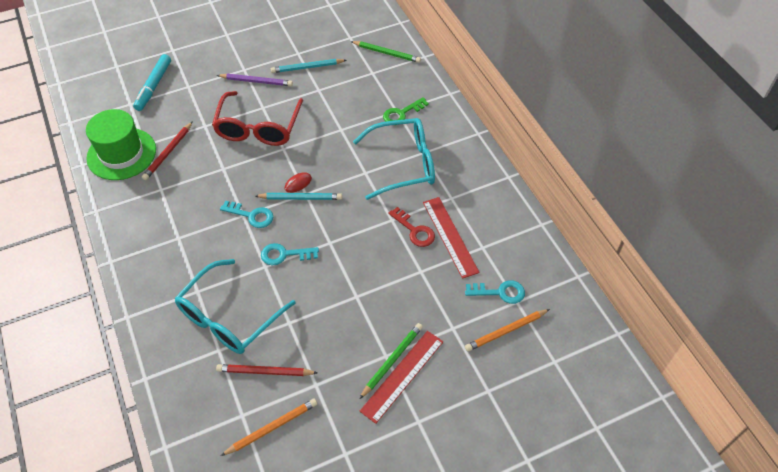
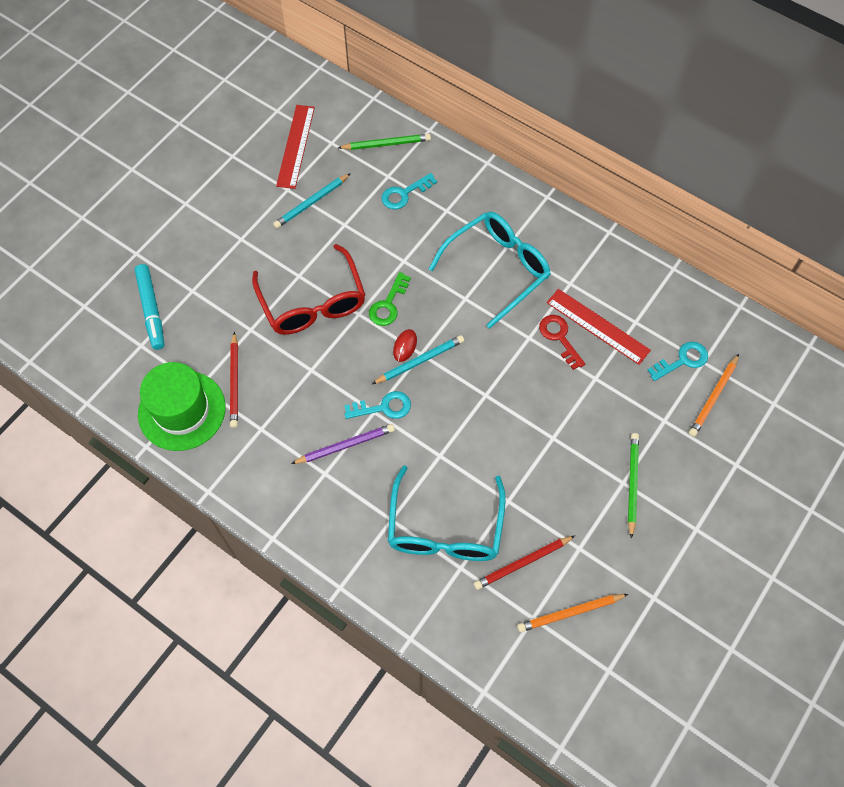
camera: 30 degrees left, 10 degrees up
(256, 81) = (267, 247): purple pencil -> purple pencil (345, 445)
(272, 427) = (570, 613): orange pencil -> orange pencil turned 135 degrees counterclockwise
(284, 254) = (450, 432): turquoise key -> turquoise key (404, 194)
(402, 113) = (454, 210): green key -> green key (388, 304)
(402, 375) = (652, 493): red ruler -> red ruler (296, 146)
(414, 230) = (559, 338): red key -> red key turned 135 degrees counterclockwise

